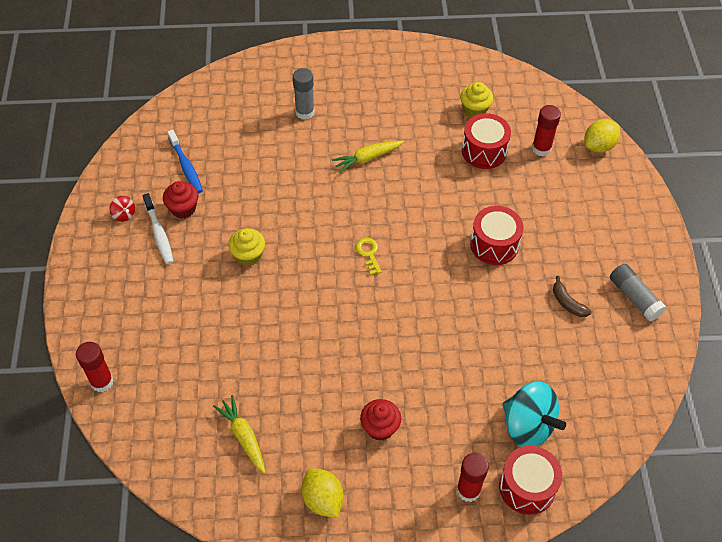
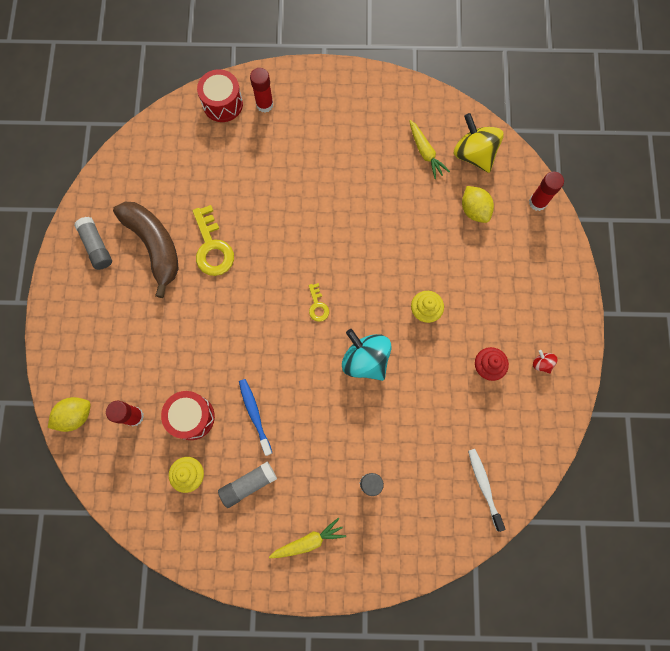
camera: 175 degrees left, 20 degrees up
(159, 233) = (507, 340): white toothbrush -> white toothbrush (484, 486)
(178, 439) = (474, 154): none -> yellow spinning top
(186, 166) = (488, 418): blue toothbrush -> blue toothbrush (254, 414)
(323, 499) = (368, 105): yellow lemon -> yellow lemon (474, 210)
(367, 158) = (309, 416): yellow carrot -> yellow carrot (308, 541)
(380, 427) = (323, 152): red cupcake -> none
(418, 106) = (248, 484): none -> grey glue stick
(494, 245) = (204, 307): red drum -> none
(499, 305) = (212, 247): none -> yellow key
(528, 426) = (212, 146): turquoise spinning top -> turquoise spinning top (365, 360)
(567, 303) = (154, 245): brown banana -> brown banana, size x2.40

